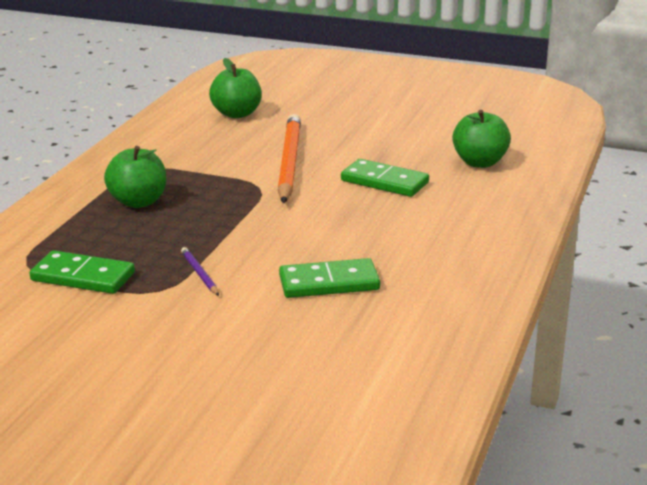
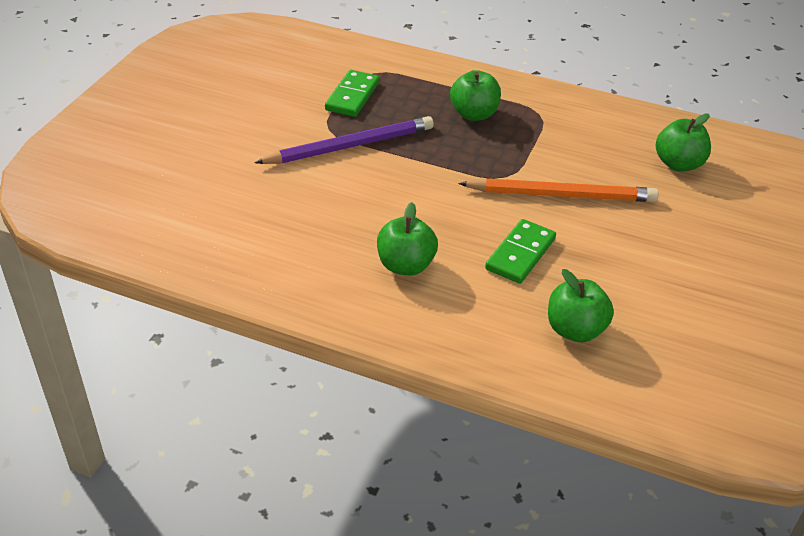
camera: 90 degrees right, 15 degrees up
(200, 274) = (349, 146): purple pencil -> purple pencil, size x2.40
(329, 283) = (326, 209): green domino -> none
(416, 235) = (405, 265): none -> green apple

